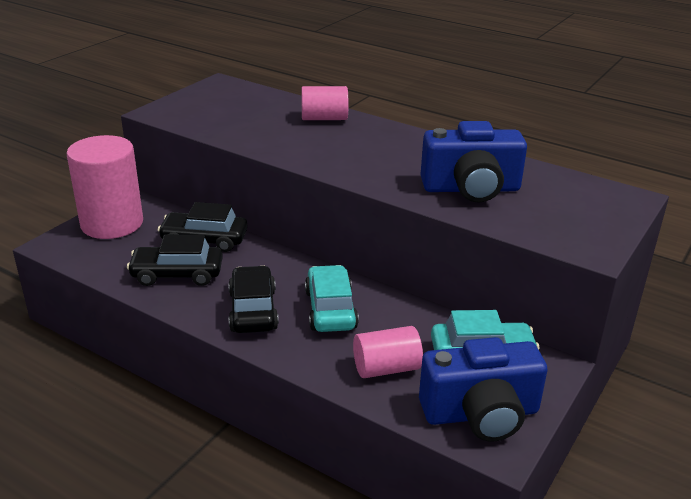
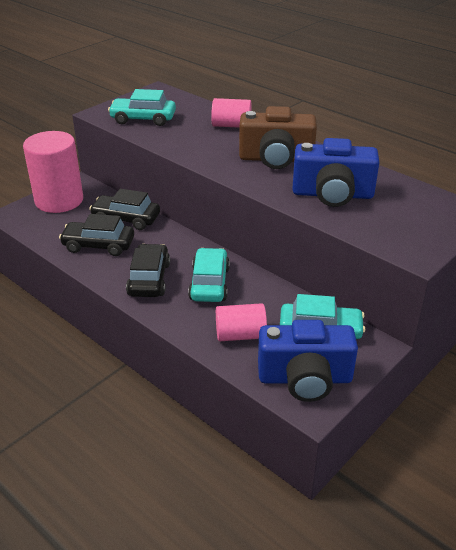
camera: 10 degrees right, 5 degrees up
(213, 116) = (143, 119): none -> turquoise car
(390, 153) = (276, 159): none -> brown camera

